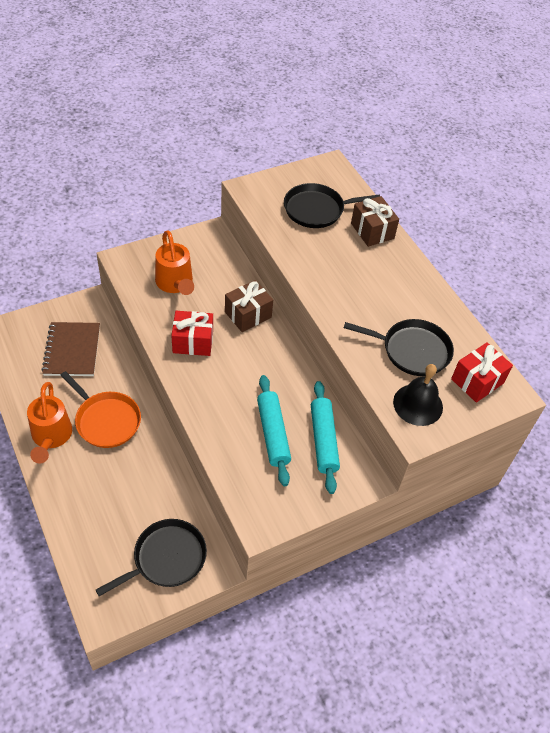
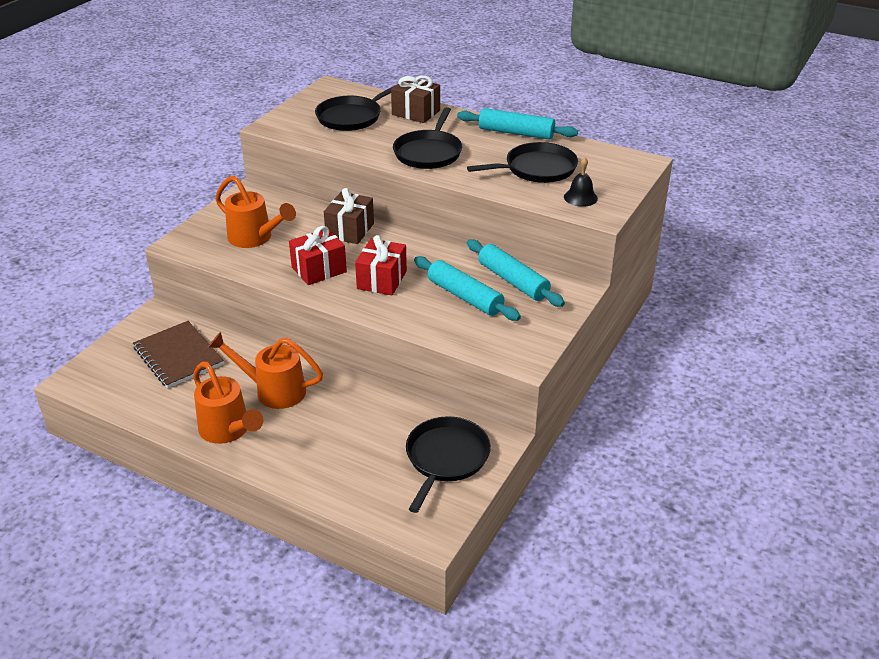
camera: 30 degrees left, 15 degrees down
(106, 420) = (273, 390): orange pan -> orange watering can
(341, 283) = (429, 152): none -> black pan
(418, 404) = (580, 197): black bell -> black bell, size x0.66
(433, 299) = (516, 133): none -> turquoise rolling pin
(477, 381) = (608, 165): red gift -> red gift (382, 280)

